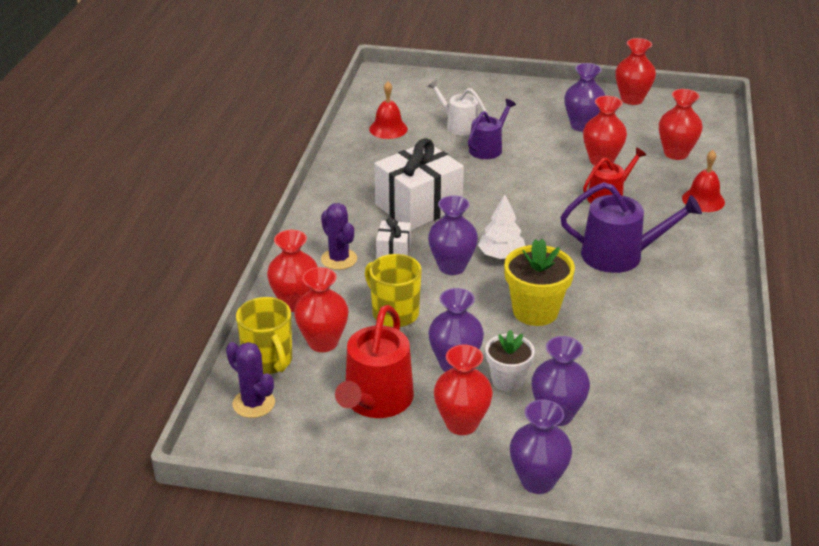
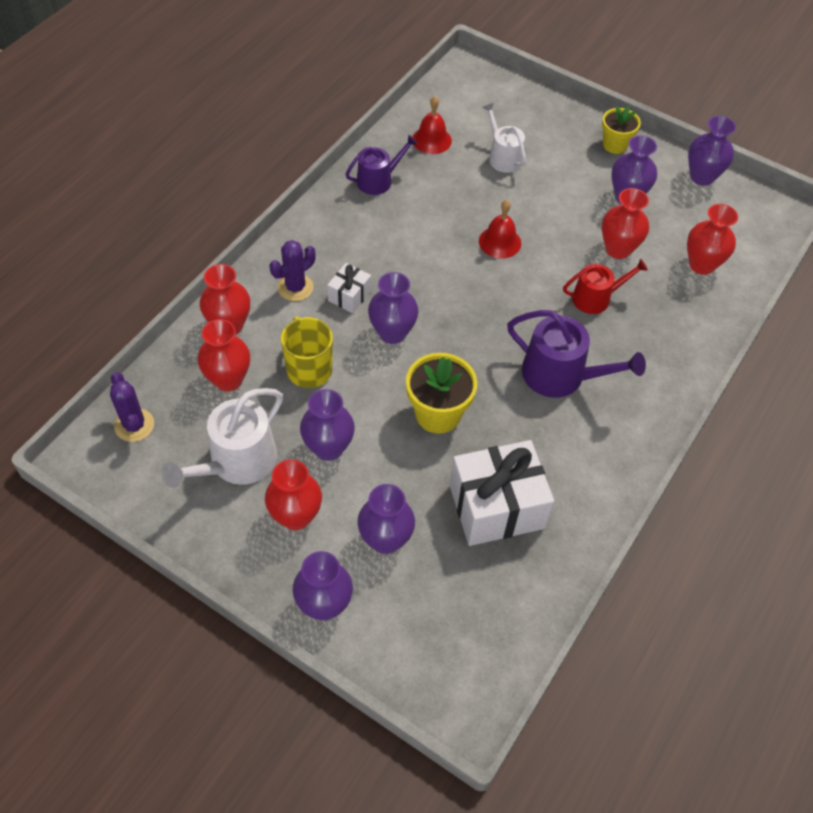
camera: 20 degrees right, 20 degrees up
(268, 361) = (171, 383): yellow mug -> none
(339, 259) = (295, 287): purple cactus -> purple cactus turned 60 degrees clockwise
(375, 401) = (236, 462): red watering can -> white watering can
(418, 206) = (404, 248): white gift -> white gift (496, 507)
(488, 148) = (514, 196): purple watering can -> purple watering can (378, 180)
(501, 255) = (446, 335): white tree -> none
(507, 380) = (364, 484): white flower pot -> none
(546, 96) = (615, 145): none -> yellow flower pot
(632, 99) = (702, 177): red vase -> purple vase
(703, 200) = (690, 335): red bell -> red bell (500, 242)

